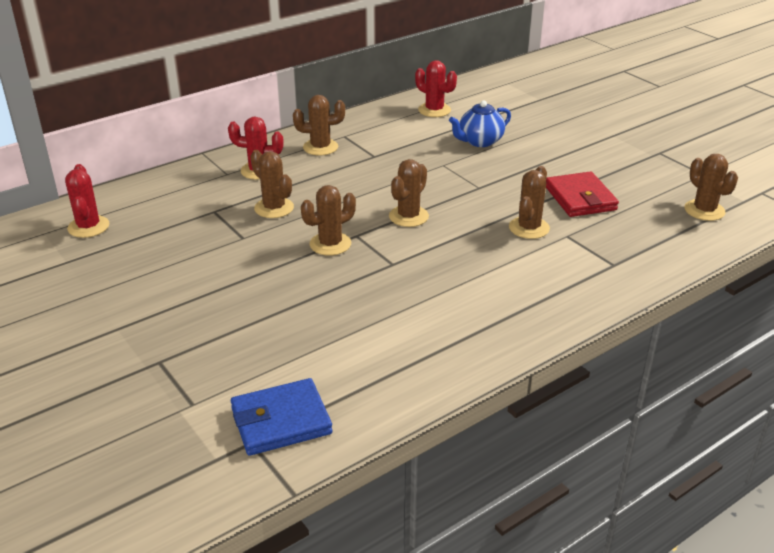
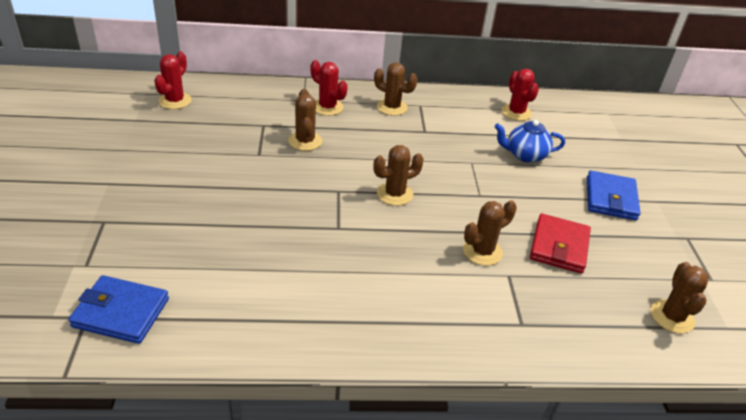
camera: 30 degrees right, 5 degrees up
(330, 244) = (311, 189): brown cactus -> none
(579, 147) = (610, 198): none -> blue wallet

